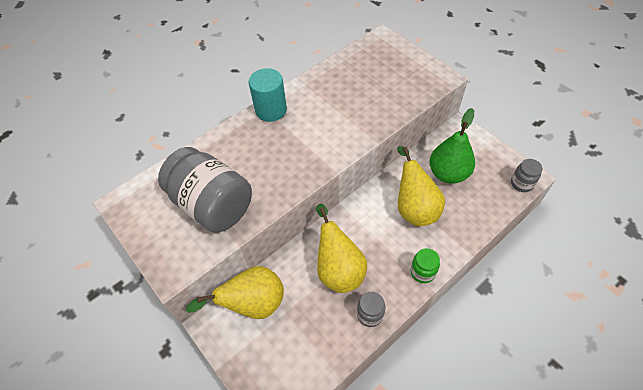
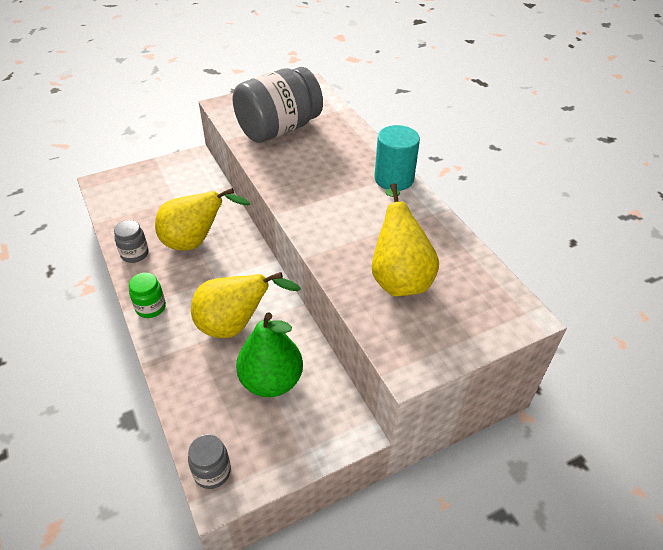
camera: 100 degrees right, 10 degrees down
(253, 304) = (195, 182): yellow pear -> yellow pear (399, 278)

